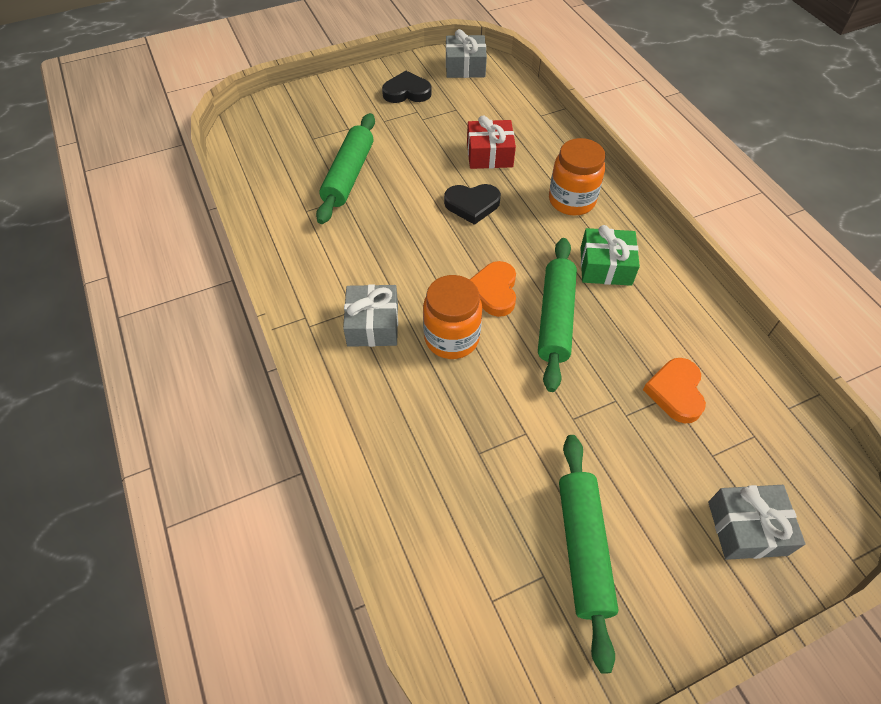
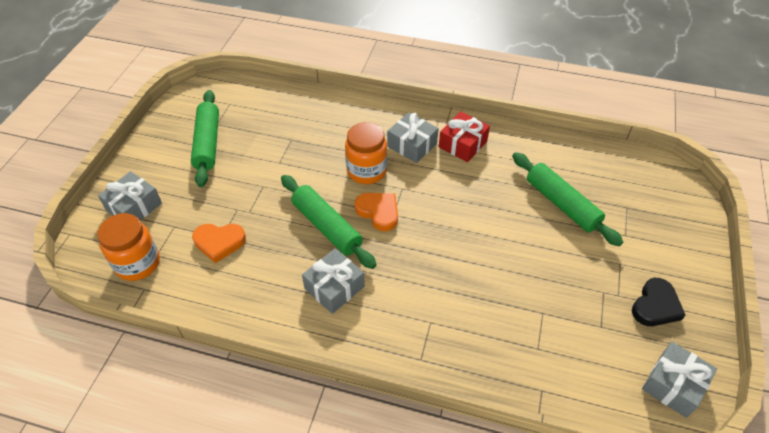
camera: 130 degrees right, 5 degrees down
(472, 205) = (467, 254): black heart -> none
(489, 154) = (516, 306): red gift -> red gift (463, 144)
(571, 200) = (413, 321): orange jar -> orange jar (138, 263)
(583, 548) = (208, 143): green rolling pin -> green rolling pin turned 45 degrees clockwise
(605, 266) = (334, 287): green gift -> grey gift
(675, 392) = (219, 242): orange heart -> orange heart turned 135 degrees clockwise

